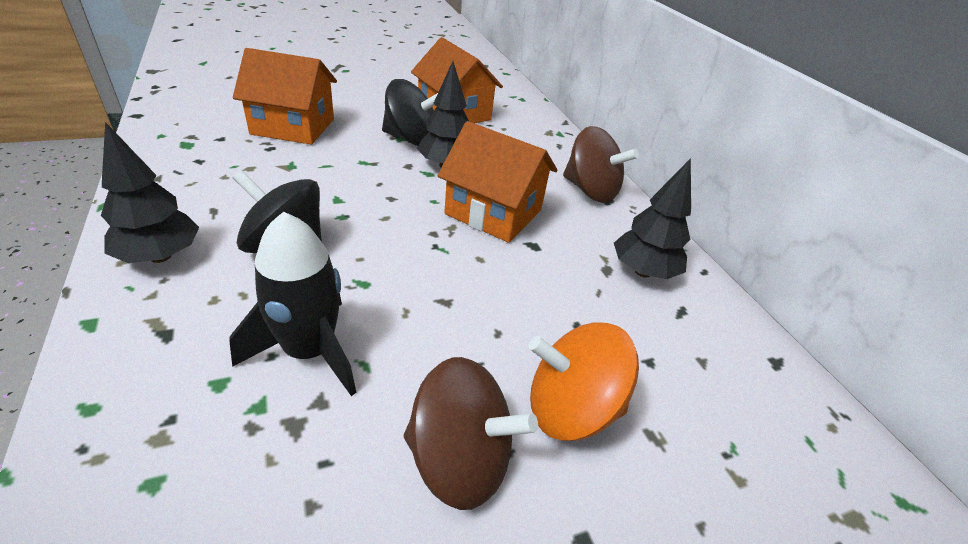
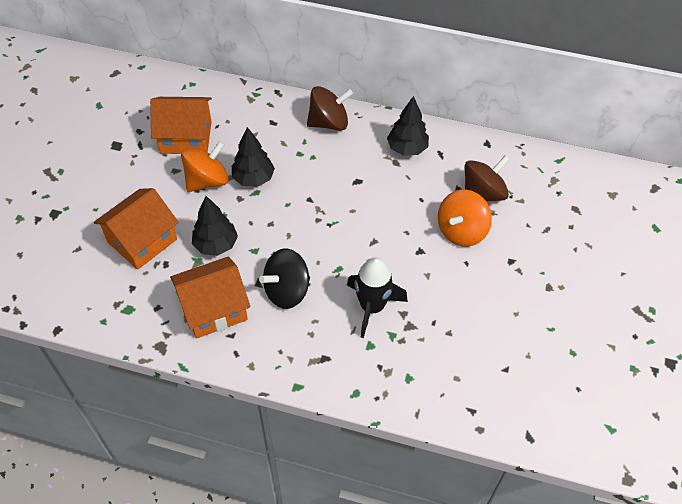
camera: 50 degrees left, 15 degrees up
(160, 256) = (258, 348): black tree -> black tree (216, 245)
(411, 139) = (207, 181): black spinning top -> orange spinning top
(459, 459) = (459, 279): brown spinning top -> brown spinning top (482, 194)
(493, 212) = (317, 182): orange house -> orange house (214, 308)

